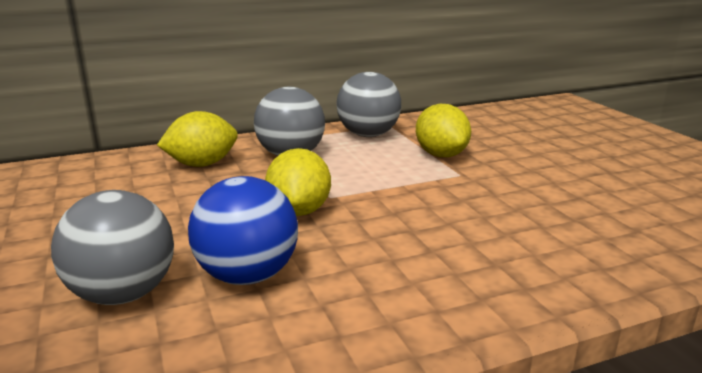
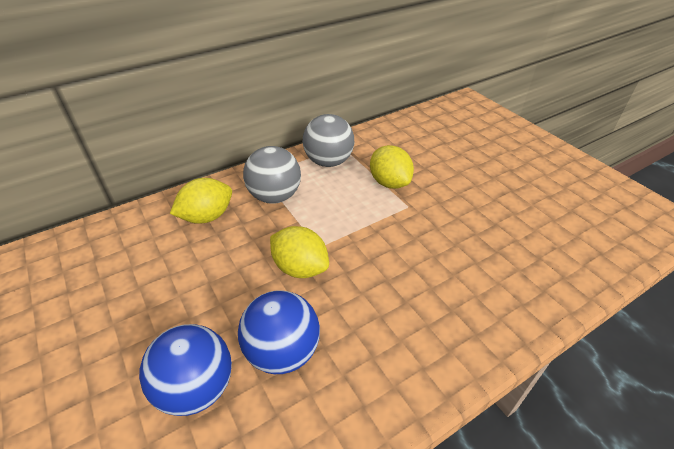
camera: 10 degrees left, 20 degrees up
(123, 294) = (196, 388): grey ball -> blue ball
(299, 211) = (300, 268): yellow lemon -> yellow lemon turned 45 degrees counterclockwise

